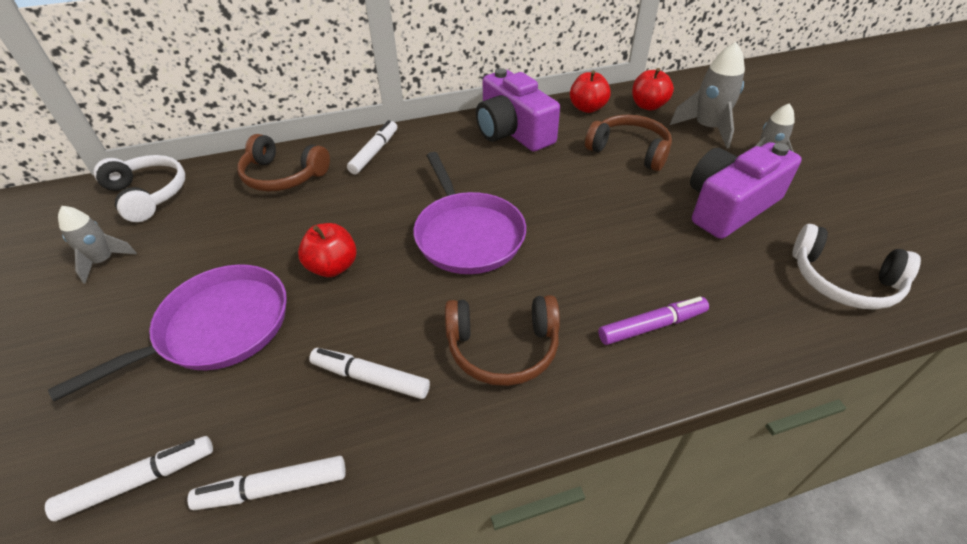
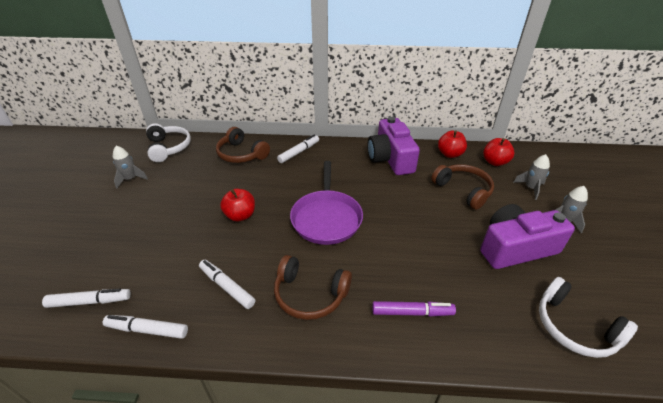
camera: 20 degrees right, 5 degrees down
(218, 328) = (165, 232): purple pan -> none
(707, 128) = (530, 188): grey rocket -> grey rocket, size x0.64

